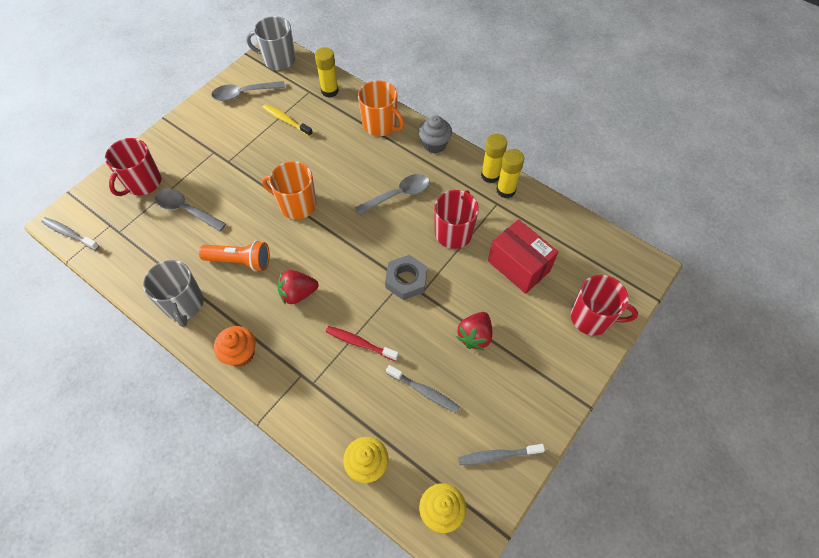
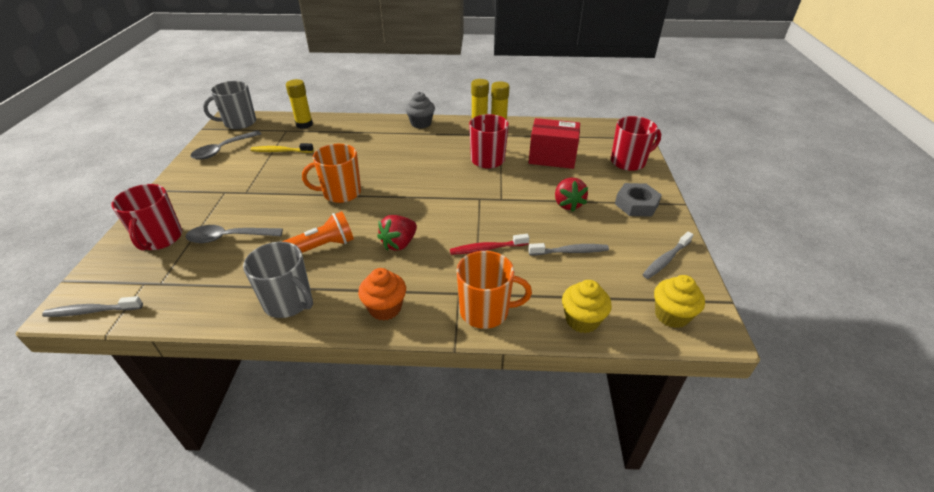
camera: 35 degrees left, 20 degrees down
(380, 125) = (367, 128): orange mug -> orange mug (485, 311)
(398, 195) = (422, 156): grey spoon -> none
(406, 280) = (481, 197): grey nut -> grey nut (636, 204)

